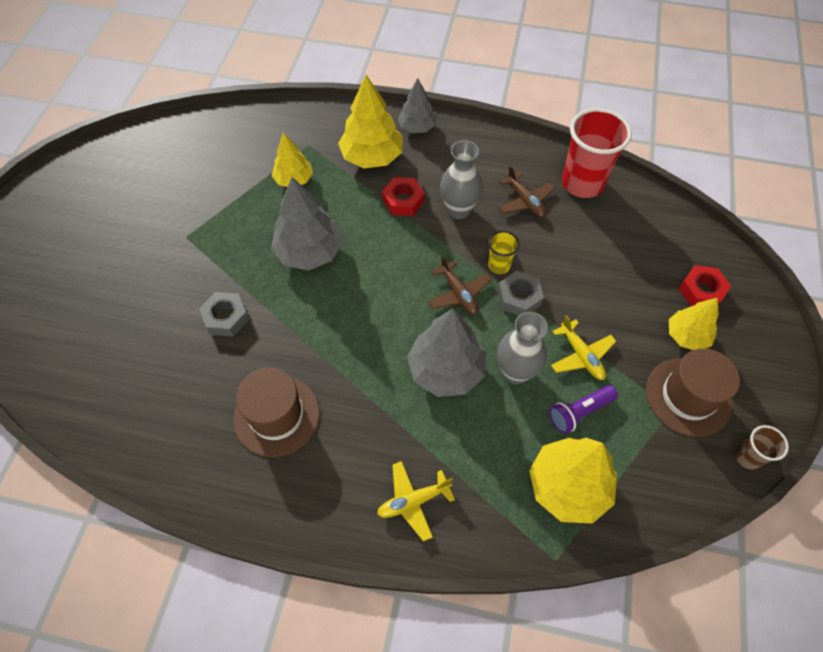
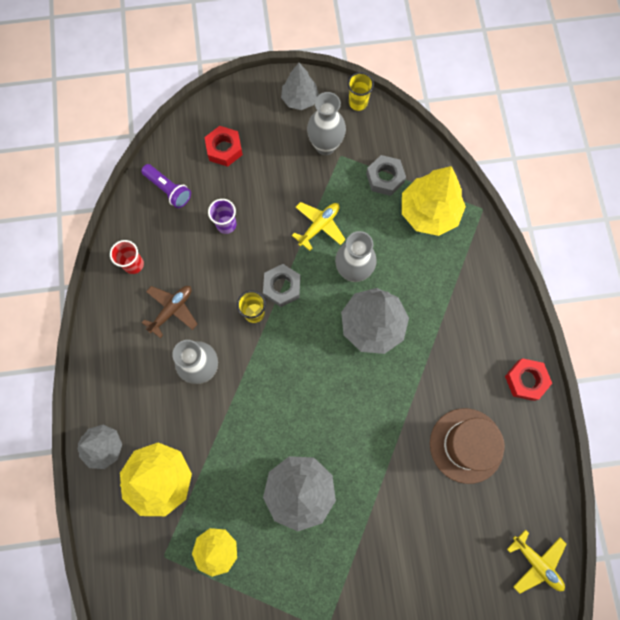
camera: 110 degrees left, 15 degrees up
(226, 317) = (397, 537): grey nut -> grey nut (385, 178)
(403, 201) = (208, 425): red nut -> red nut (526, 380)
(413, 501) = (486, 313): yellow plane -> yellow plane (536, 563)
(458, 293) = (296, 338): brown plane -> none
(579, 412) = (368, 217): purple flashlight -> purple flashlight (168, 189)
(582, 183) = (133, 264): red cup -> red cup, size x0.49
(606, 268) = (226, 224): none -> purple cup
(686, 336) = (272, 154): yellow tree -> none
(688, 396) = (325, 146): brown hat -> grey vase
(747, 457) = (358, 102): brown cup -> yellow cup
(761, 389) = (299, 99): none -> grey tree

